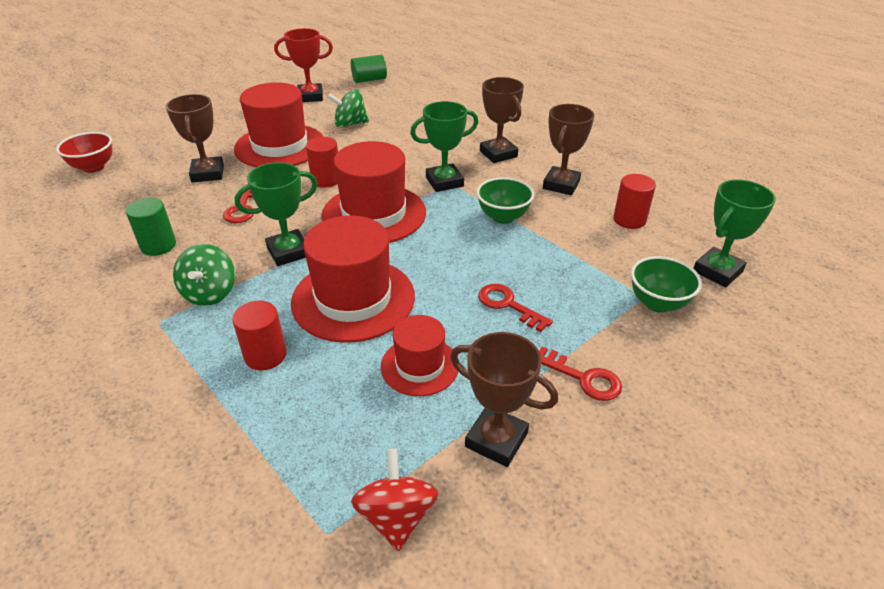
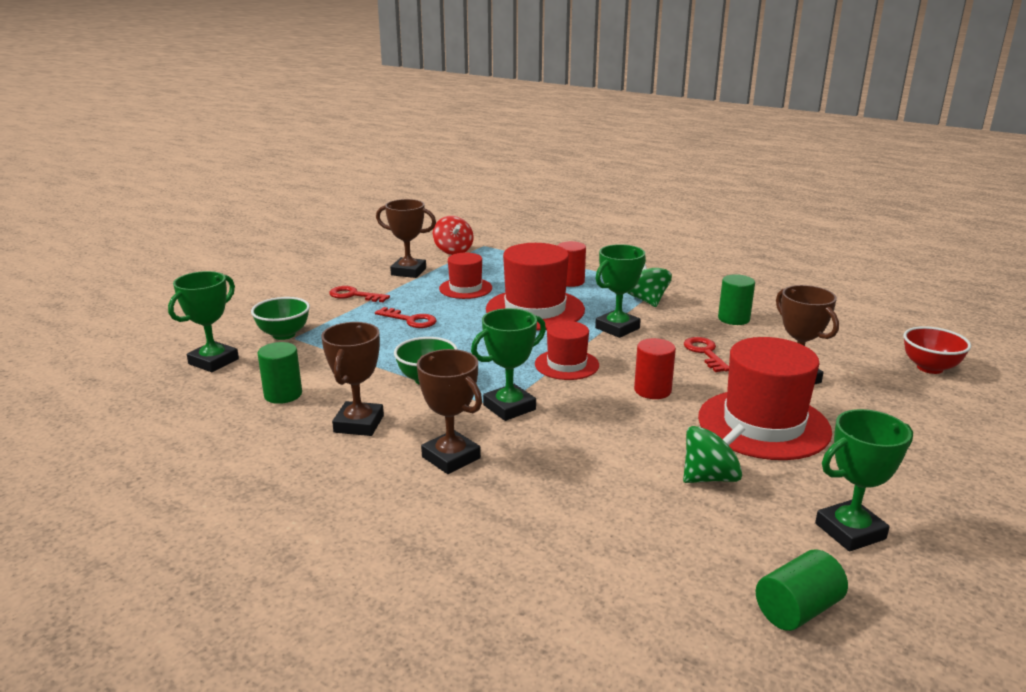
camera: 165 degrees right, 15 degrees down
(310, 96) = (850, 531): red trophy -> green trophy
(374, 214) = (566, 364): red hat -> red hat, size x0.57
(629, 220) = (283, 394): red cylinder -> green cylinder

